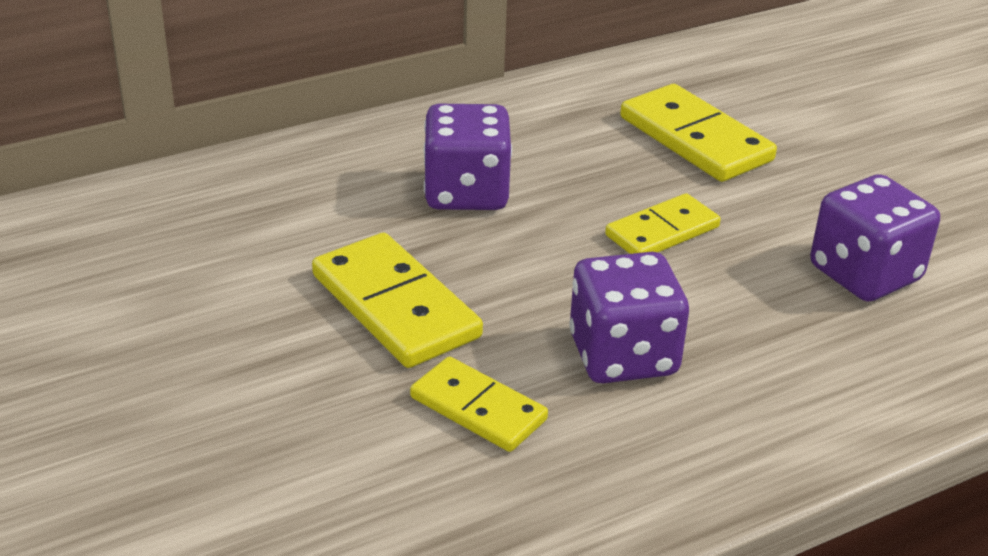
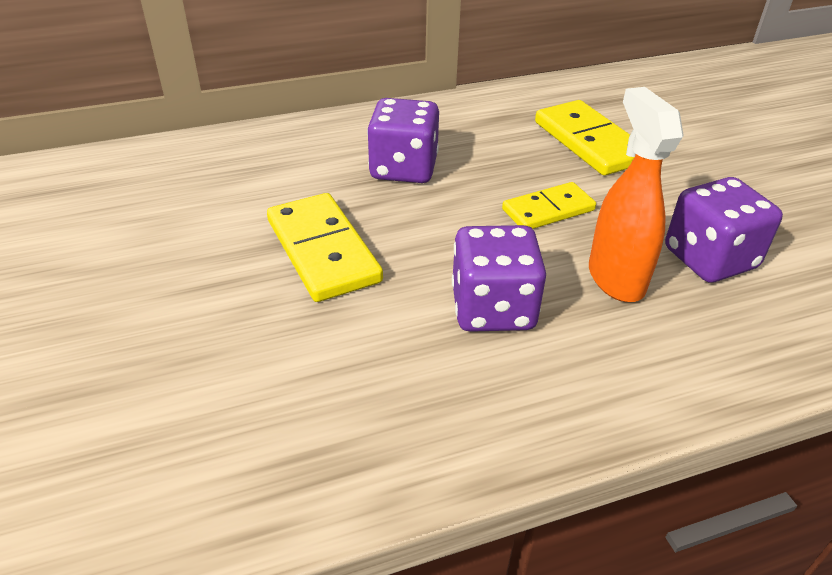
camera: 10 degrees right, 5 degrees up
(478, 409) = (362, 342): yellow domino -> none
(759, 307) = (615, 278): none -> orange spray bottle

